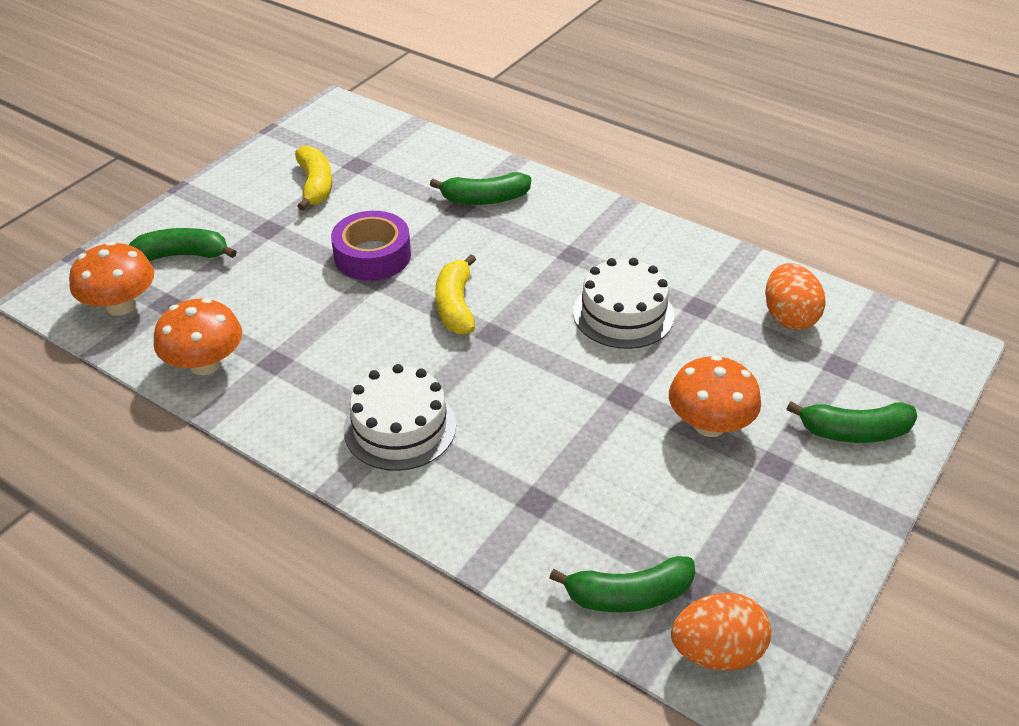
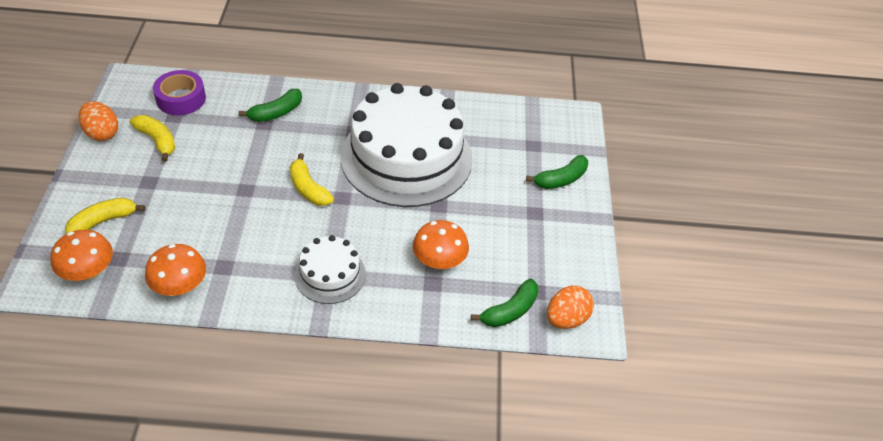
camera: 35 degrees left, 5 degrees up
(183, 255) = (103, 221): green banana -> yellow banana
(372, 255) = (233, 175): purple tape -> purple tape (181, 99)
(623, 314) = (406, 157): white cake -> white cake, size x2.11
(709, 424) = (491, 204): orange mushroom -> orange mushroom (439, 261)
(789, 317) = (493, 127): orange egg -> orange egg (102, 133)

